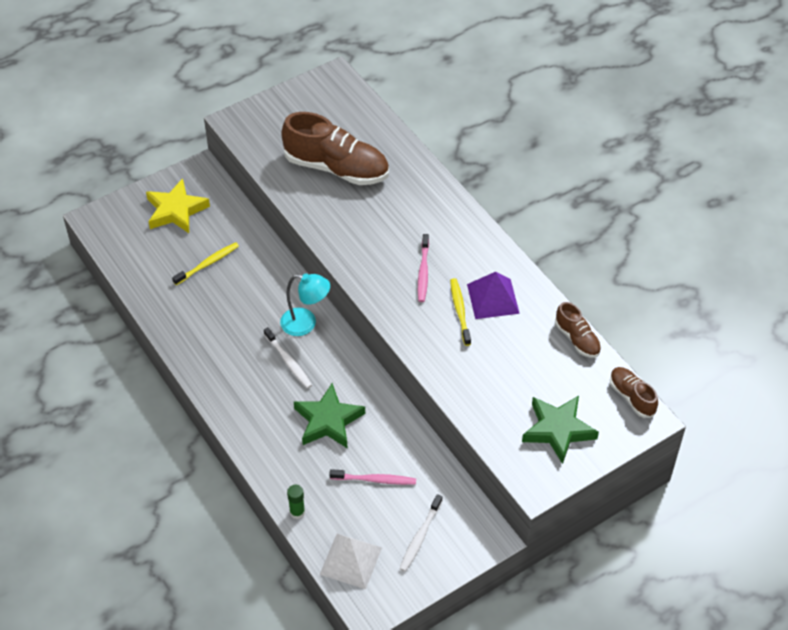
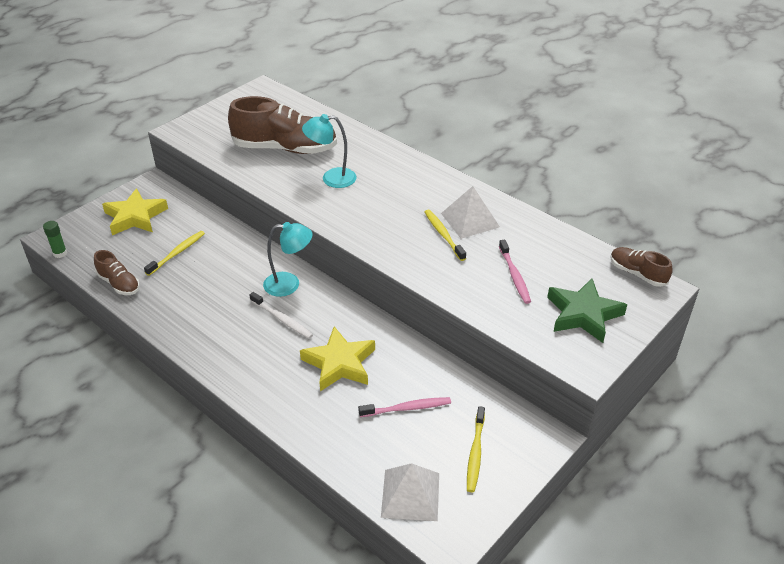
camera: 15 degrees left, 10 degrees down
(297, 512) = (335, 458): green glue stick -> green glue stick (60, 253)
(328, 421) = (339, 363): green star -> yellow star
(372, 217) = (331, 178): none -> turquoise lamp
(420, 537) = (475, 453): white toothbrush -> yellow toothbrush
(423, 272) = (396, 211): pink toothbrush -> pink toothbrush (514, 276)
(493, 298) = (470, 220): purple pyramid -> white pyramid
(577, 339) = (563, 237): brown shoe -> brown shoe (119, 284)

